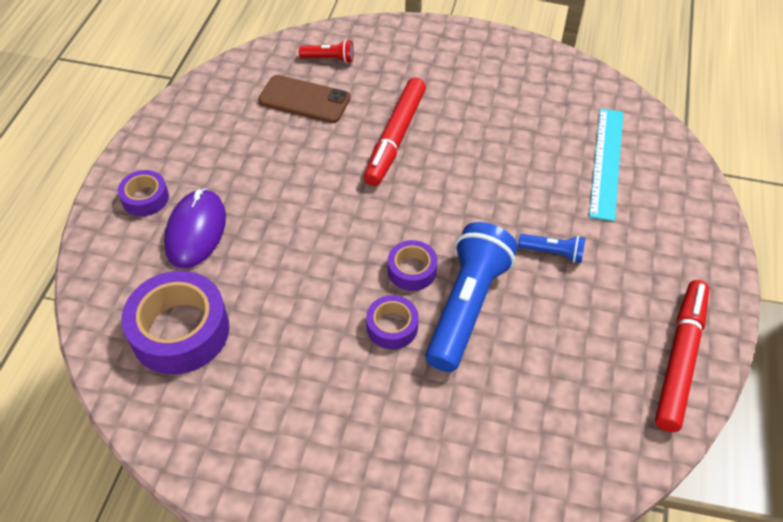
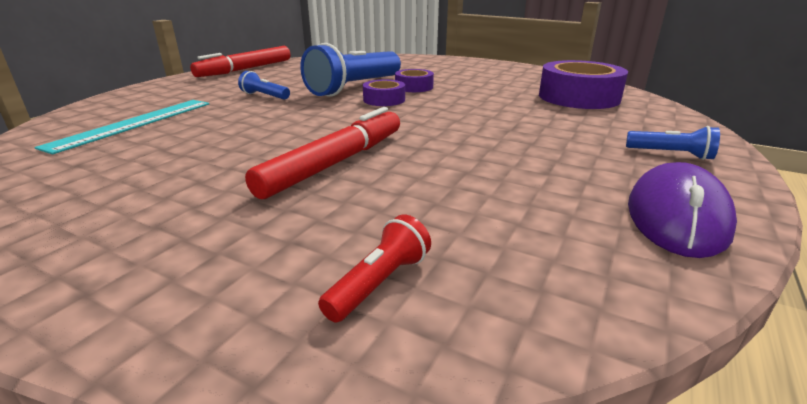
camera: 165 degrees left, 25 degrees down
(145, 198) = (671, 154): purple tape -> blue flashlight
(196, 231) = (590, 131): purple mouse -> purple mouse (677, 216)
(304, 99) = (454, 219): brown phone -> none
(329, 59) = (380, 282): red flashlight -> red flashlight turned 105 degrees clockwise

